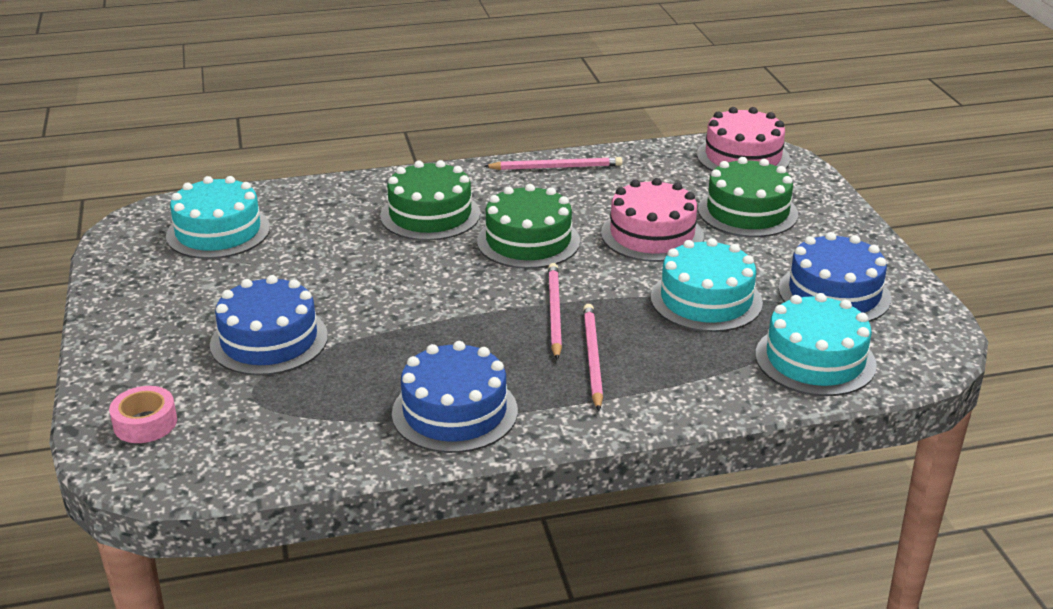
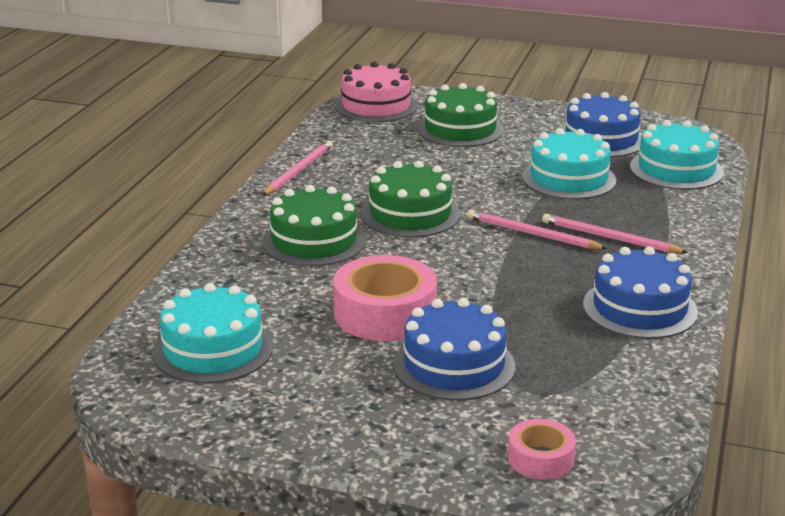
camera: 60 degrees left, 5 degrees down
(331, 283) = (385, 313): none -> pink tape
(652, 234) = (455, 168): pink cake -> none

